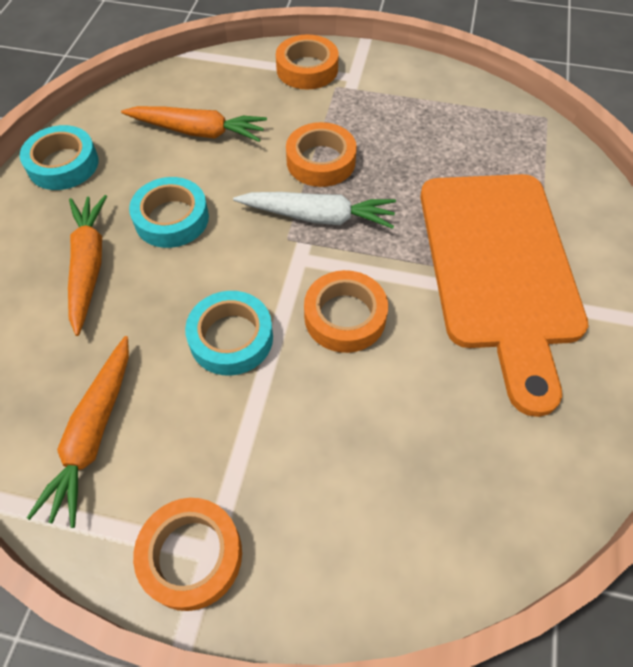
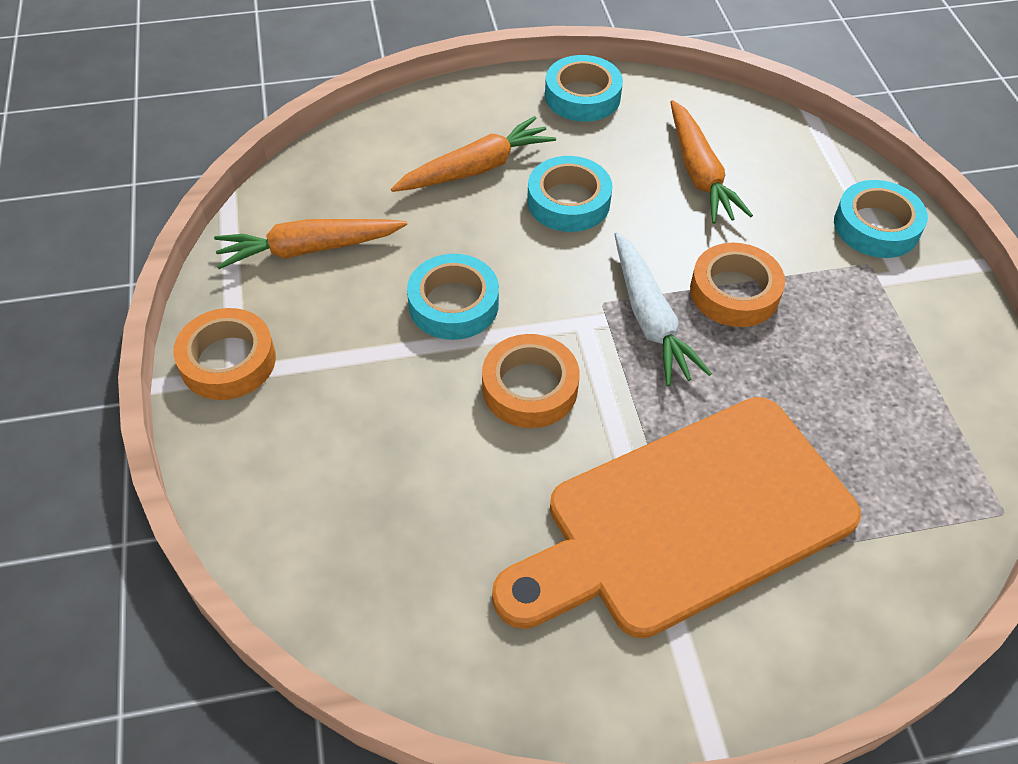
camera: 65 degrees right, 5 degrees down
(307, 69) = (876, 226): orange tape -> turquoise tape

